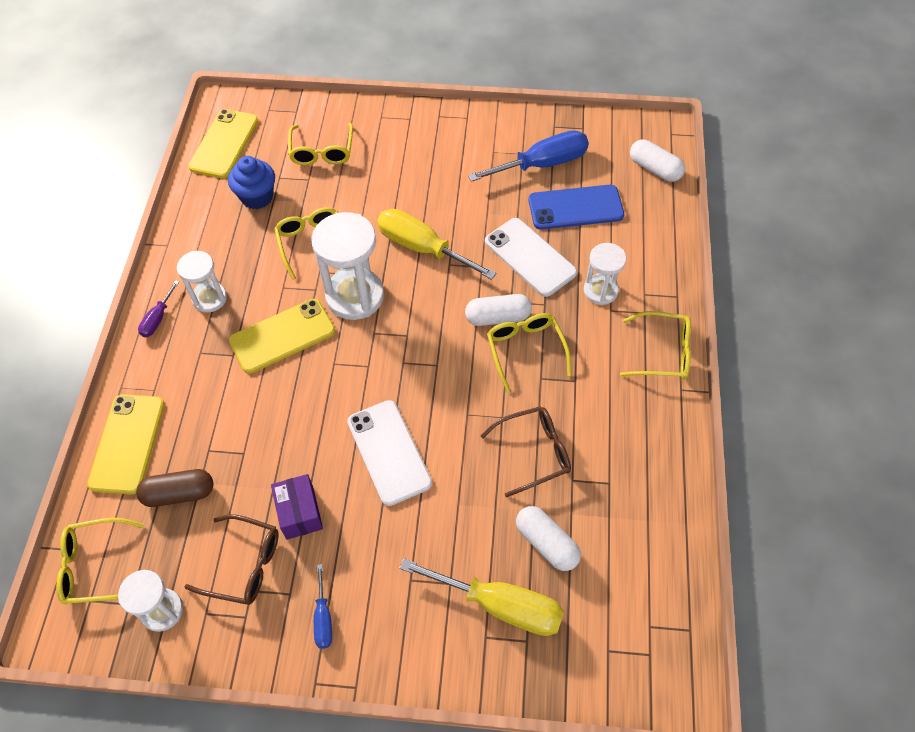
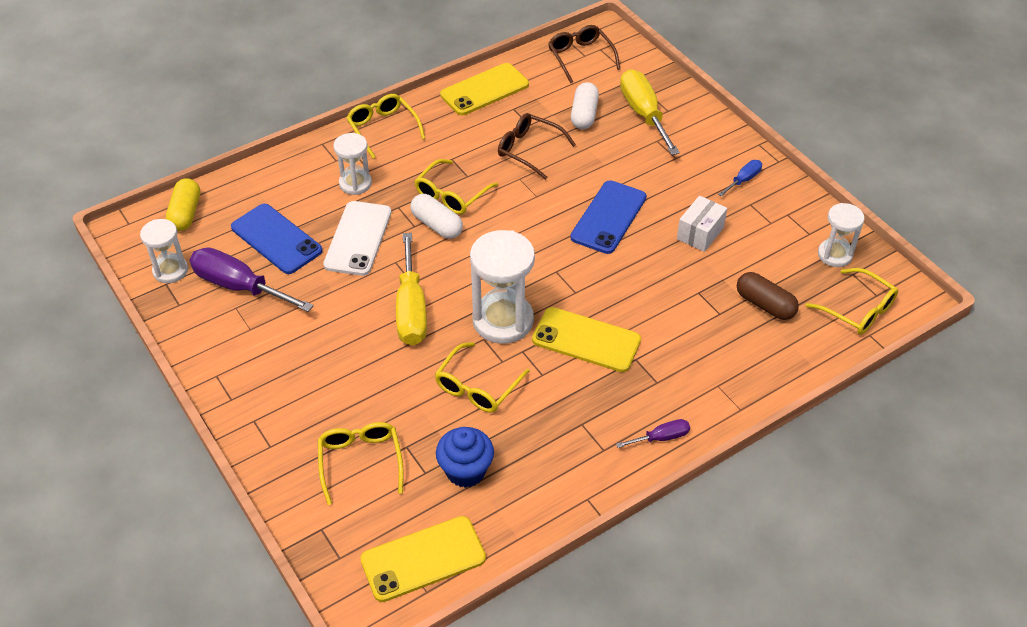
camera: 130 degrees left, 10 degrees down
(127, 443) = (771, 365): yellow phone -> yellow phone (484, 90)
(209, 298) = (605, 417): white hourglass -> white hourglass (170, 271)
(244, 565) = (762, 236): brown glasses -> brown glasses (580, 57)
(299, 513) = (700, 233): purple box -> white box
(322, 151) = (360, 462): yellow glasses -> yellow glasses turned 60 degrees counterclockwise
(389, 452) = (608, 217): white phone -> blue phone
(542, 164) = (239, 286): blue screwdriver -> purple screwdriver
(655, 169) = (185, 213): white capsule -> yellow capsule

